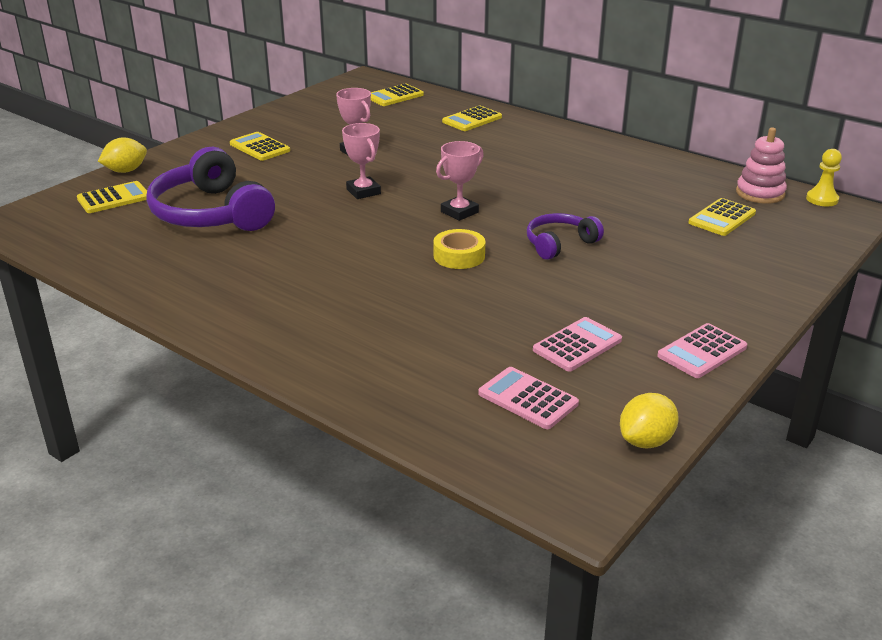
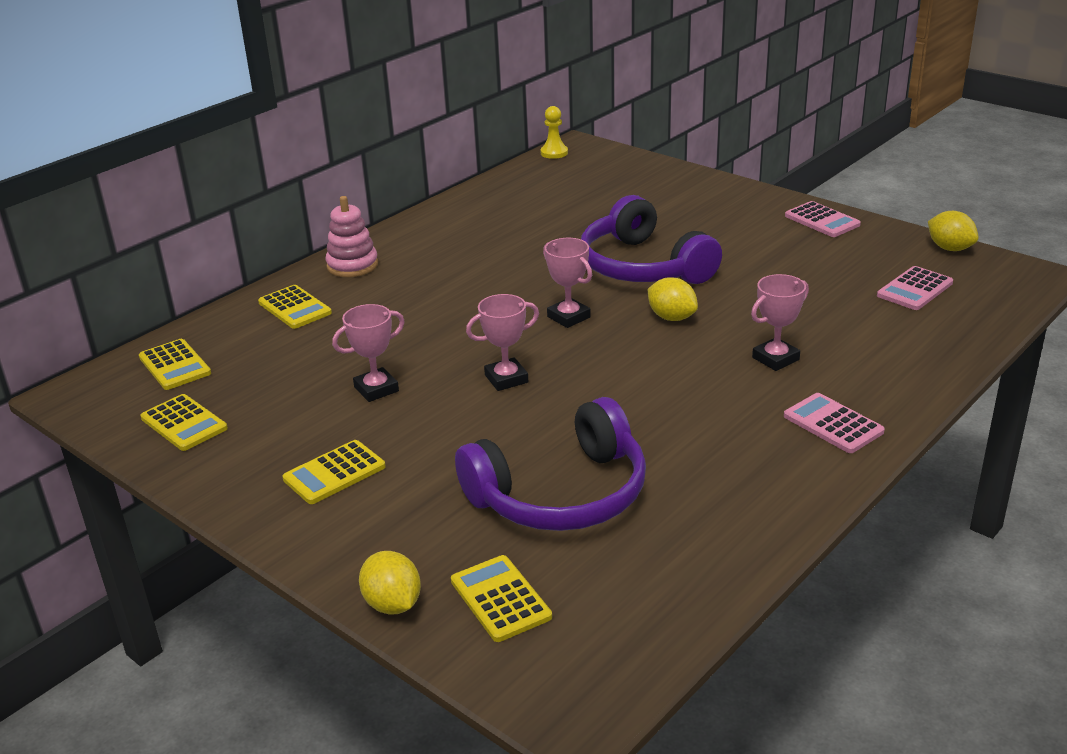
camera: 85 degrees left, 0 degrees up
(381, 302) = (775, 359): none -> pink trophy
(459, 256) = (671, 317): yellow tape -> yellow lemon
(559, 244) = (642, 267): purple headphones -> purple headphones, size x1.85
(577, 345) = (827, 266): pink calculator -> pink calculator (833, 424)
(722, 218) = (589, 193): yellow calculator -> yellow calculator (184, 423)
(760, 193) = (538, 174): pink stacking toy -> pink stacking toy (352, 265)

